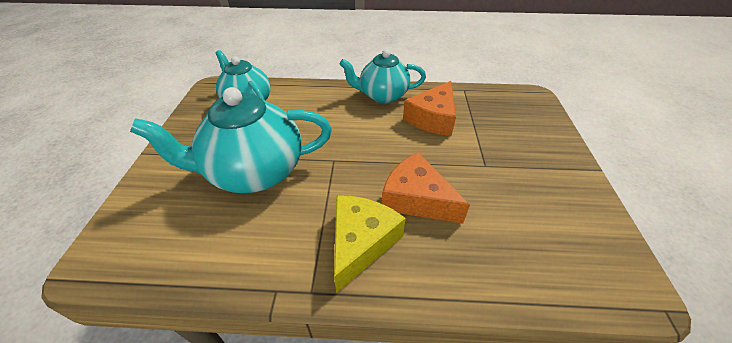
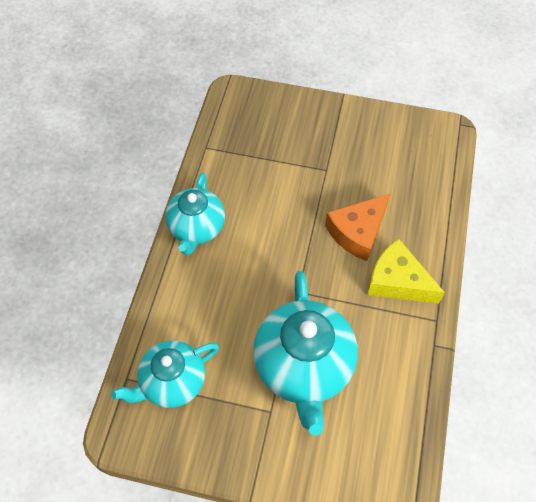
camera: 80 degrees left, 15 degrees up
(433, 118) = (250, 190): orange cheese -> none

